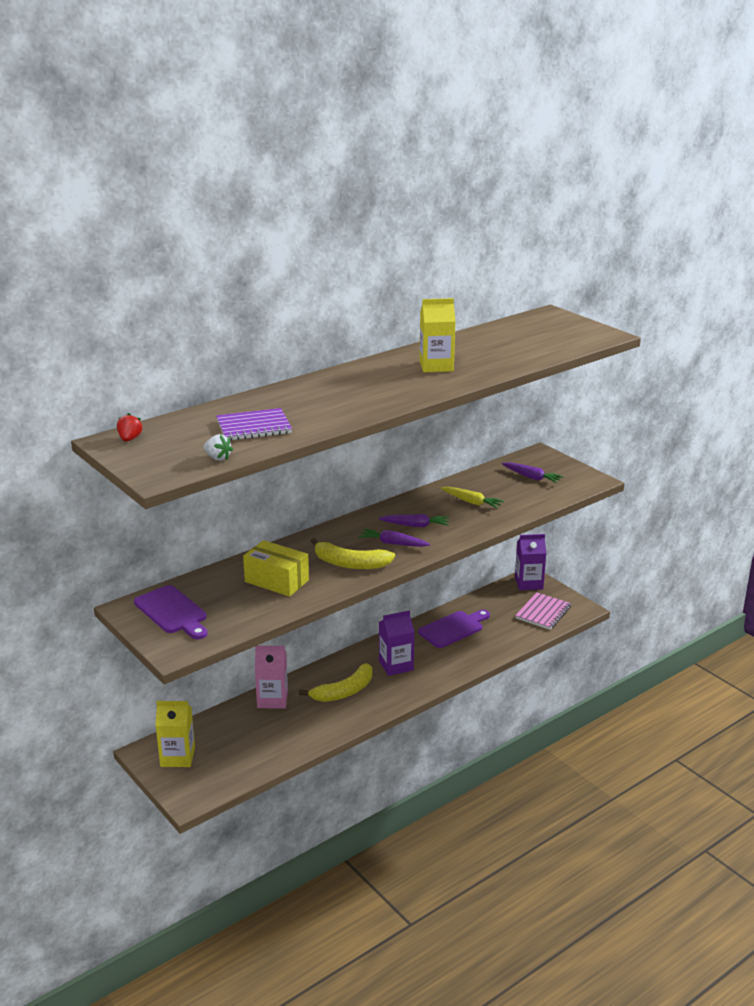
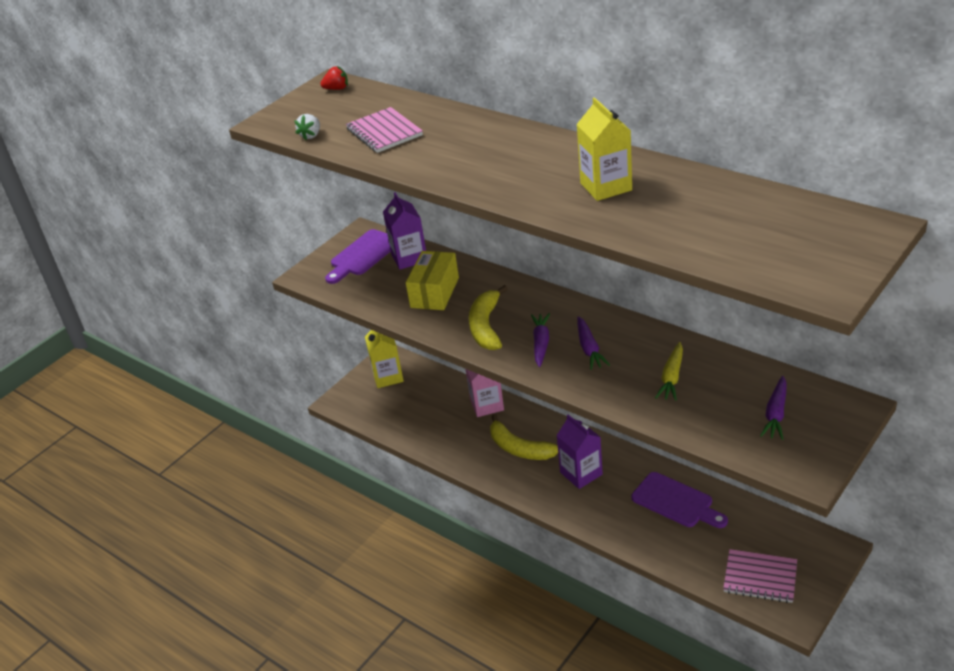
camera: 80 degrees right, 10 degrees up
(254, 427) = (384, 132): purple notebook -> pink notebook
(529, 583) = (822, 549): purple carton -> purple carton (409, 258)

